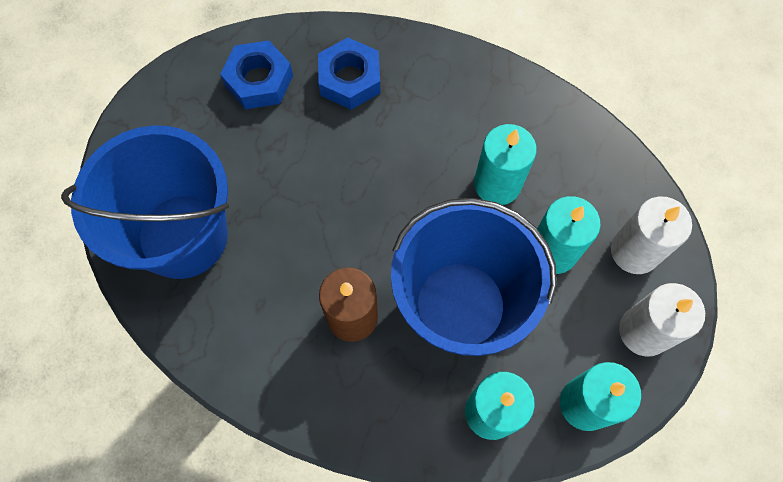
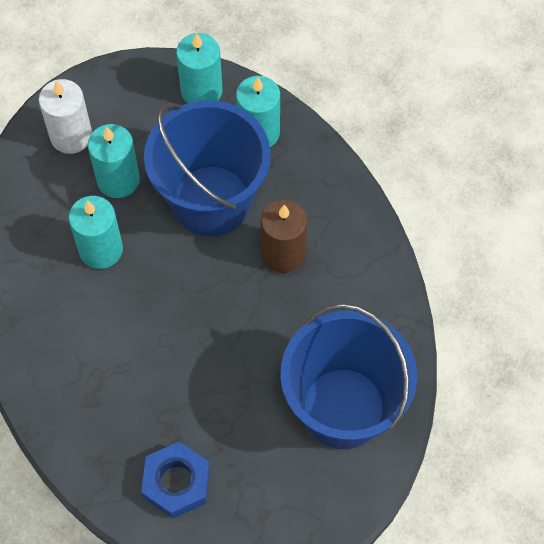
camera: 135 degrees left, 5 degrees down
(349, 79) = (111, 419): blue nut -> none
(644, 331) = (123, 94): white candle -> none

